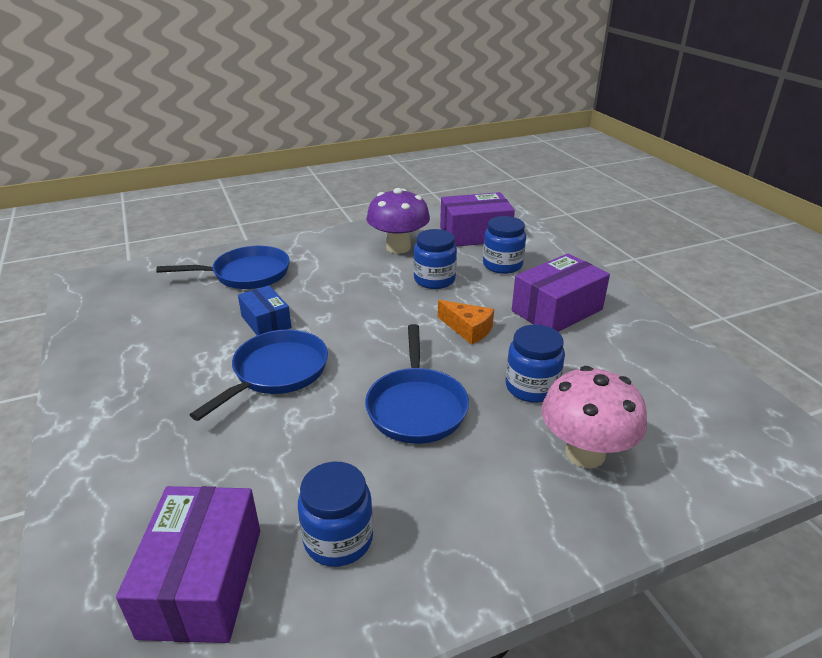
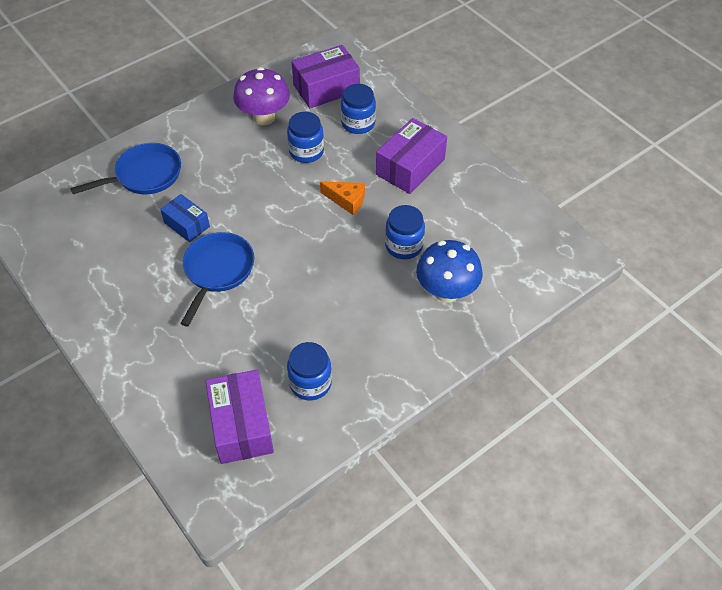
camera: 15 degrees left, 20 degrees up
(416, 407) = (329, 279): blue pan -> none
(585, 453) = (446, 292): pink mushroom -> blue mushroom

